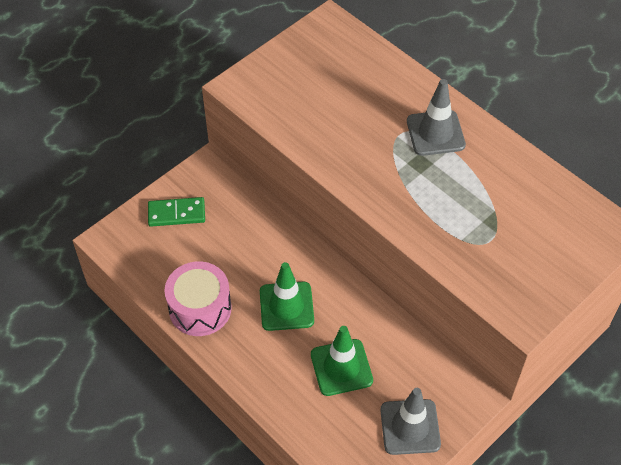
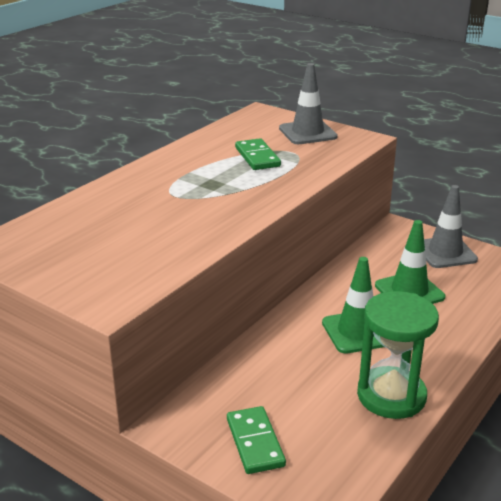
camera: 100 degrees left, 25 degrees down
(200, 308) = (391, 396): pink drum -> green hourglass
(435, 133) = (170, 179): grey traffic cone -> grey traffic cone (307, 133)
(479, 207) = (257, 157): none -> green domino

